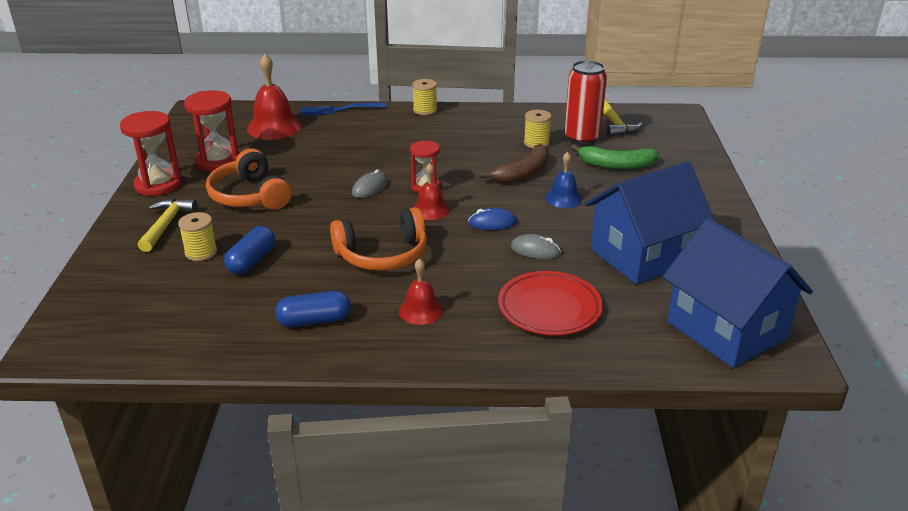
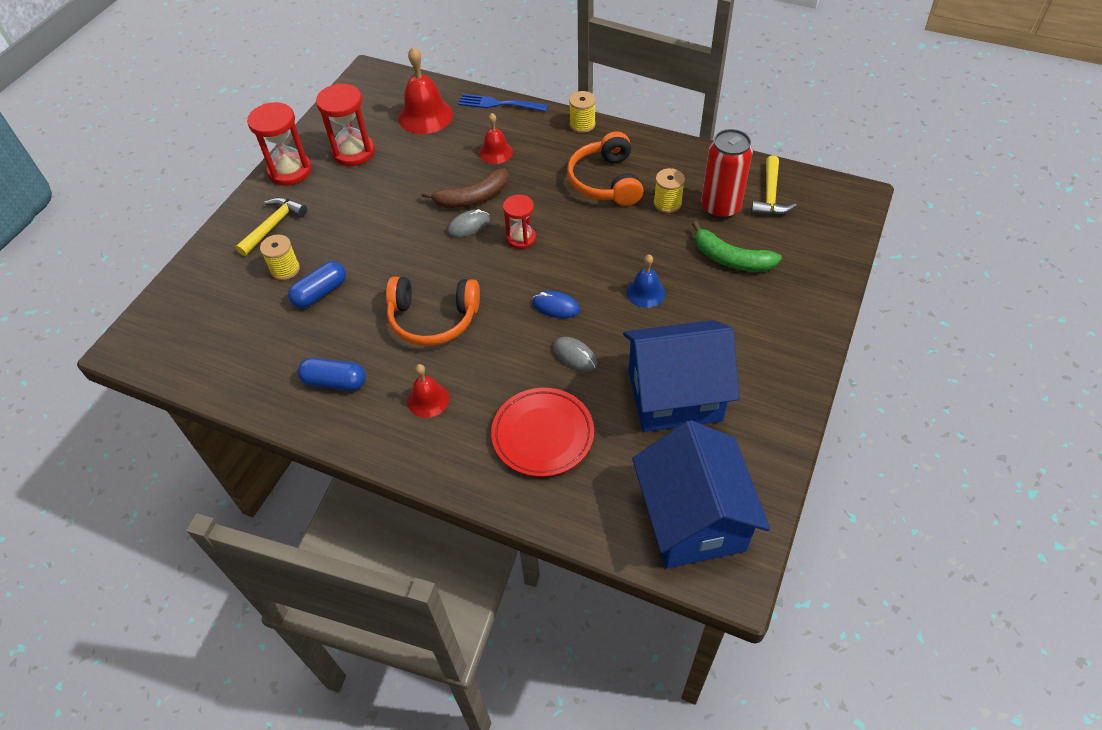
camera: 25 degrees right, 20 degrees up
(250, 196) = (359, 207): orange headphones -> orange headphones (606, 181)
(430, 210) = (508, 272): red bell -> red bell (496, 152)
(523, 173) = (627, 244): brown banana -> brown banana (473, 198)

